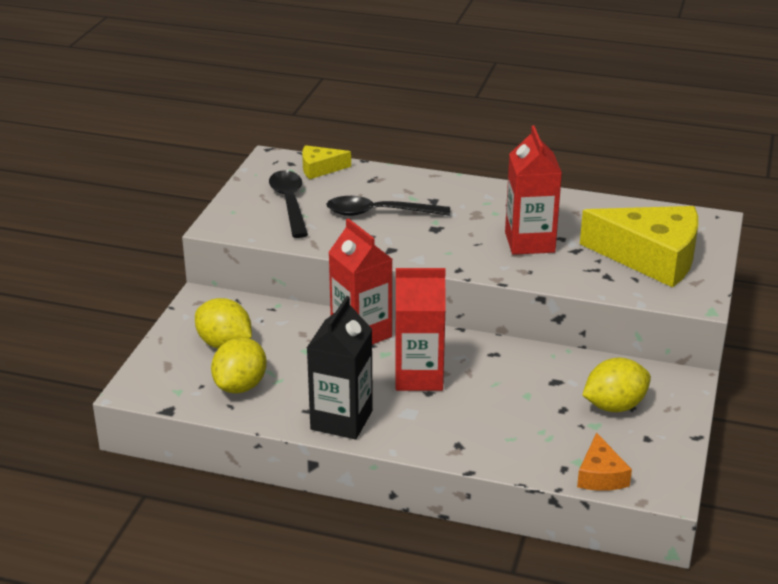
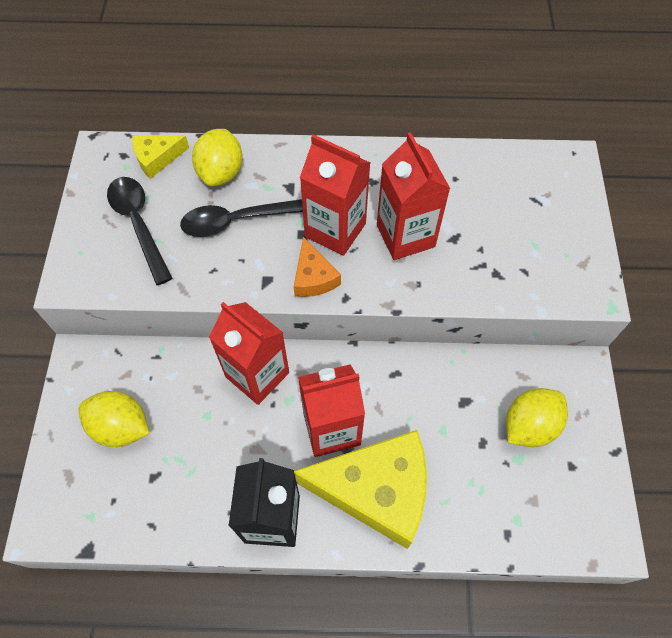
camera: 15 degrees left, 30 degrees up
(240, 386) = (154, 491): yellow lemon -> yellow lemon (221, 173)
(465, 230) = (335, 230): none -> red carton
(600, 475) = (544, 535): orange cheese -> orange cheese (313, 277)
(651, 257) = (530, 233): yellow cheese -> yellow cheese (376, 490)

